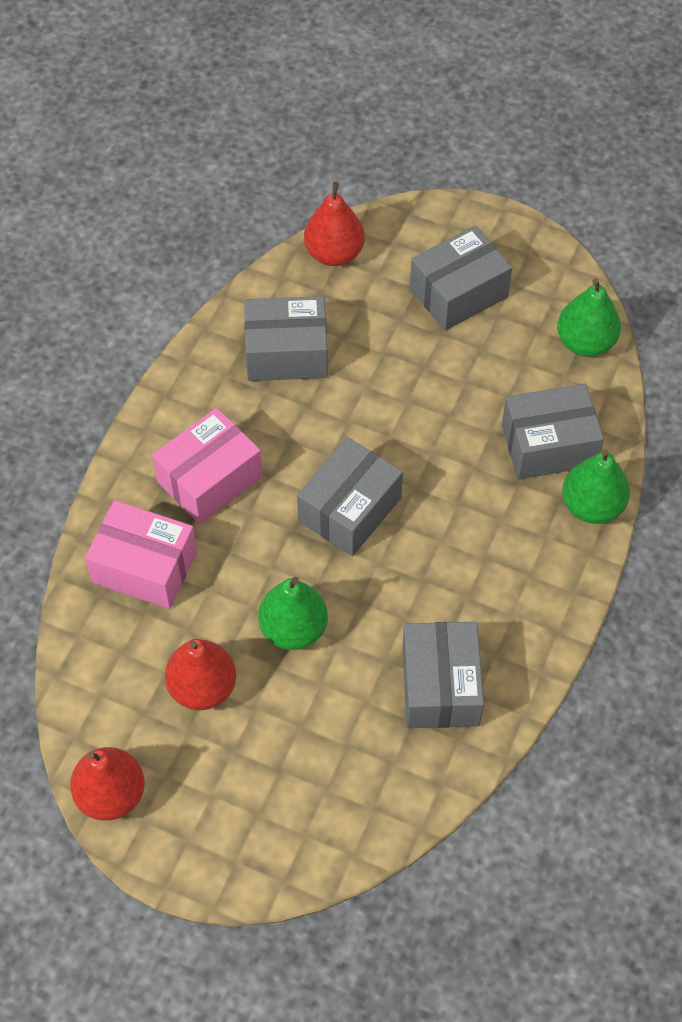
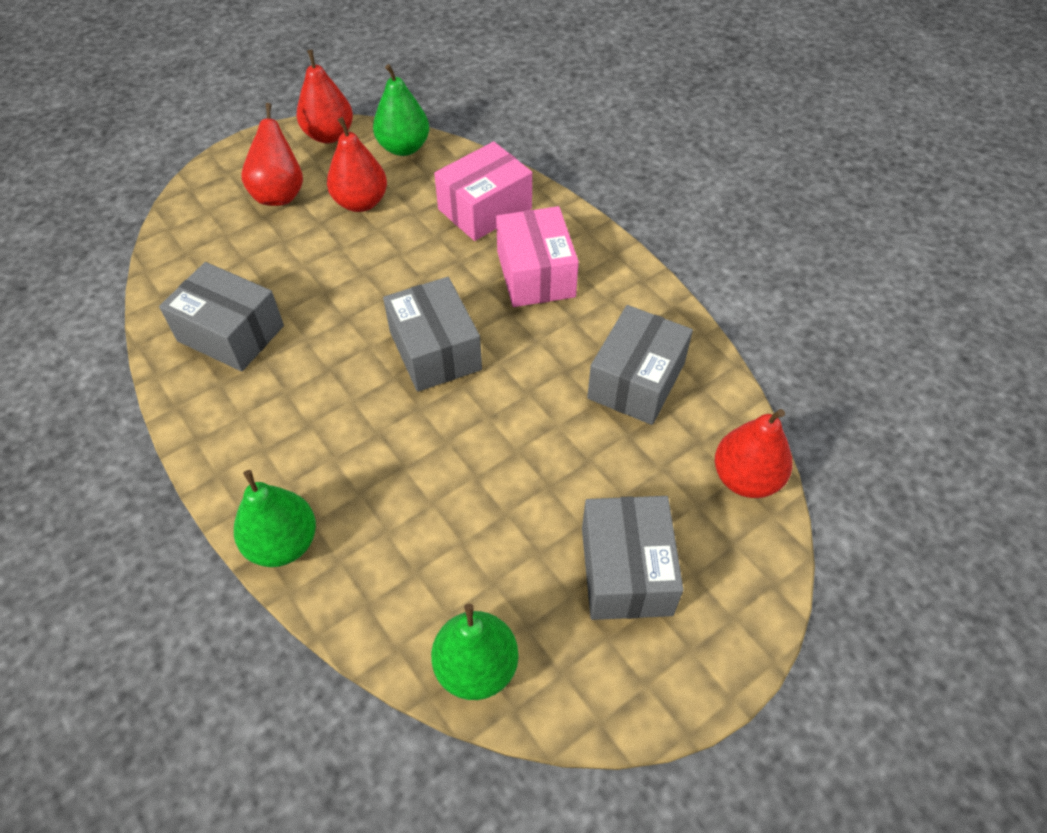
camera: 120 degrees right, 5 degrees down
(237, 778) = (279, 194): none -> red pear
(293, 629) = (360, 268): green pear -> green pear (404, 147)
(548, 445) = (378, 545): grey box -> none

